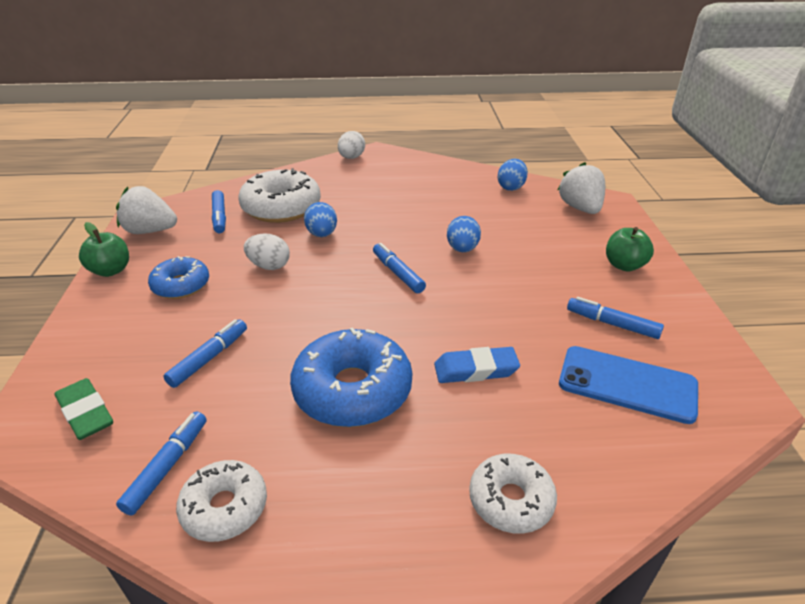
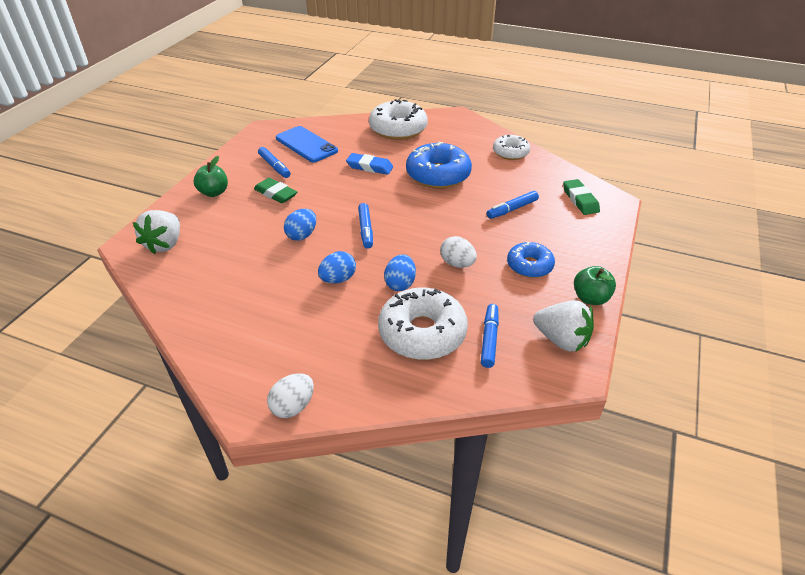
camera: 155 degrees left, 5 degrees up
(167, 466) = (535, 170): blue marker -> none
(511, 187) = (183, 287): blue egg -> blue egg (338, 279)
(511, 500) = (398, 129): white donut -> white donut, size x1.68
(552, 285) = (276, 194): none -> green eraser

